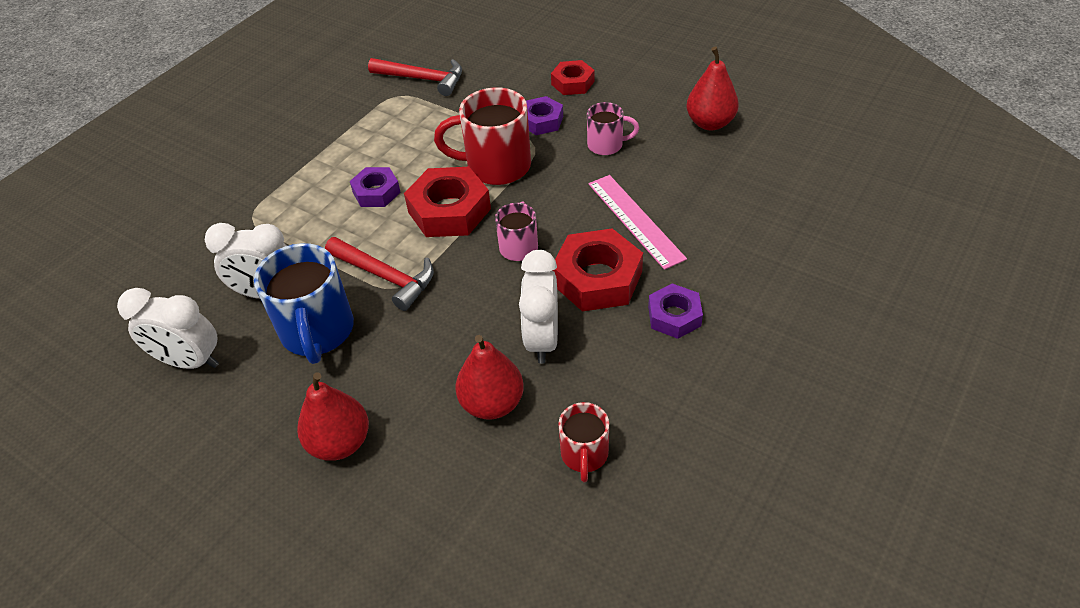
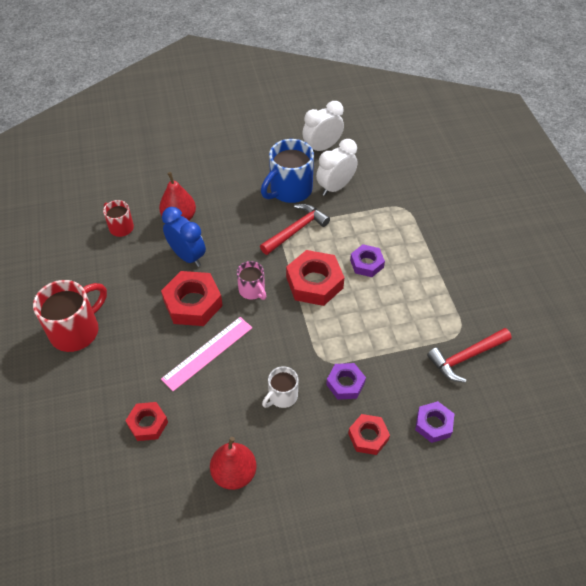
camera: 130 degrees right, 5 degrees up
(317, 332) = (289, 190): blue mug -> blue mug turned 75 degrees counterclockwise
(340, 442) = (222, 167): red pear -> none
(386, 277) = (296, 230): red hammer -> red hammer turned 150 degrees clockwise
(496, 166) = (327, 328): red mug -> red mug (76, 330)
(542, 339) = (187, 256): white clock -> blue clock
(606, 145) = (282, 396): pink mug -> white mug
(635, 220) = (208, 353): pink ruler -> pink ruler turned 60 degrees counterclockwise
(674, 316) = (134, 311): purple nut -> purple nut (433, 424)
(757, 200) = (148, 424): none -> red nut

